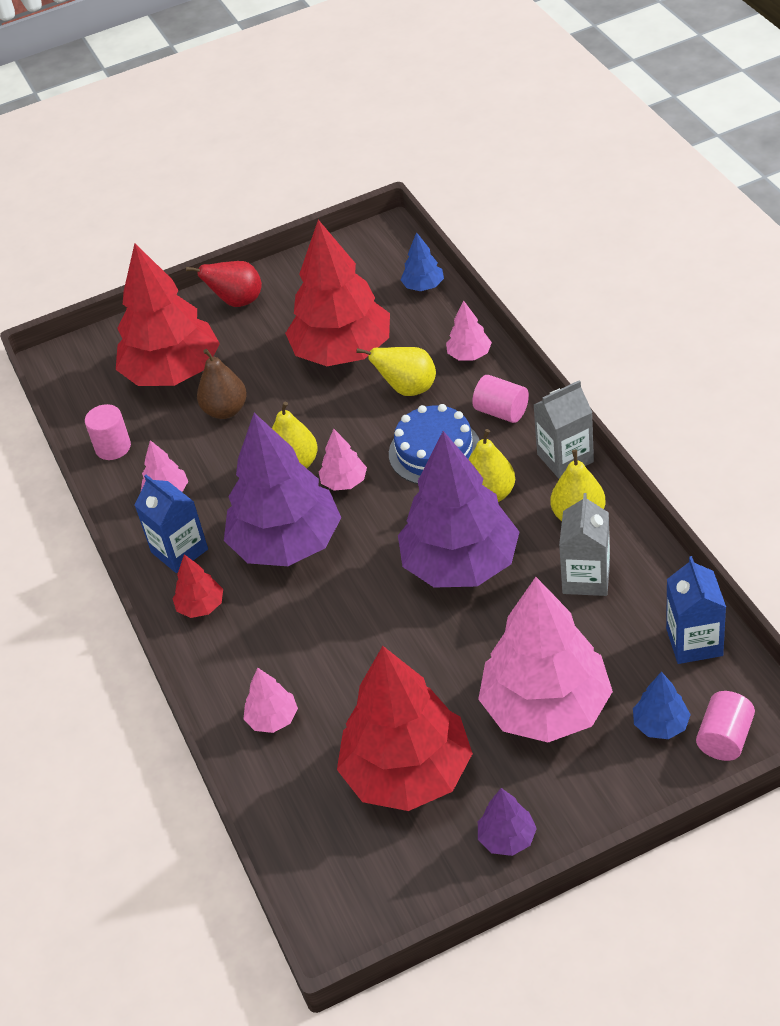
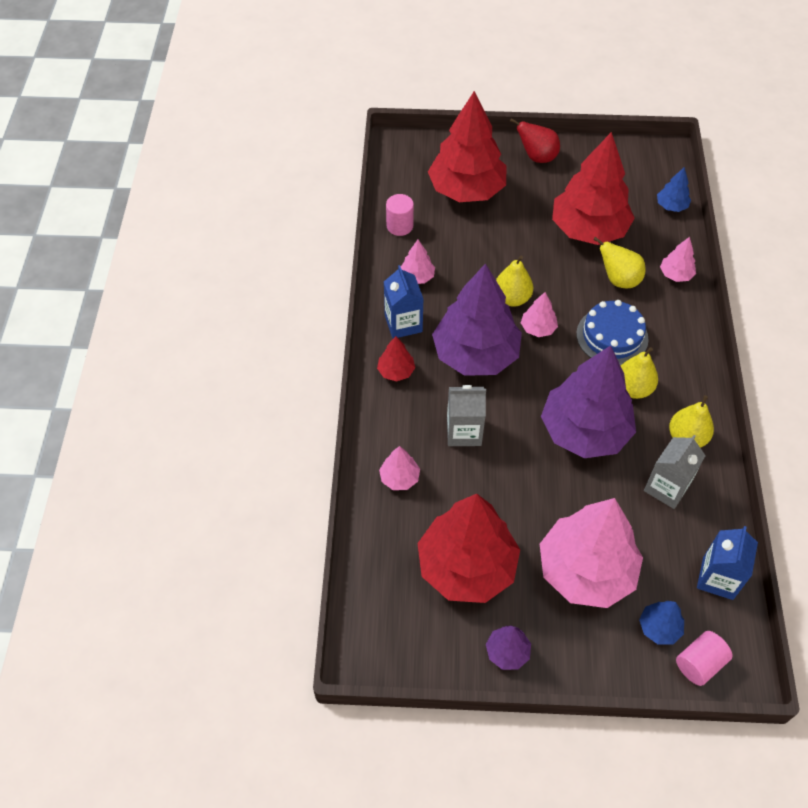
camera: 20 degrees right, 10 degrees up
(225, 410) = (487, 235): brown pear -> none
(501, 412) = (675, 329): pink cylinder -> none
(565, 458) = (701, 388): grey carton -> grey carton (464, 432)

